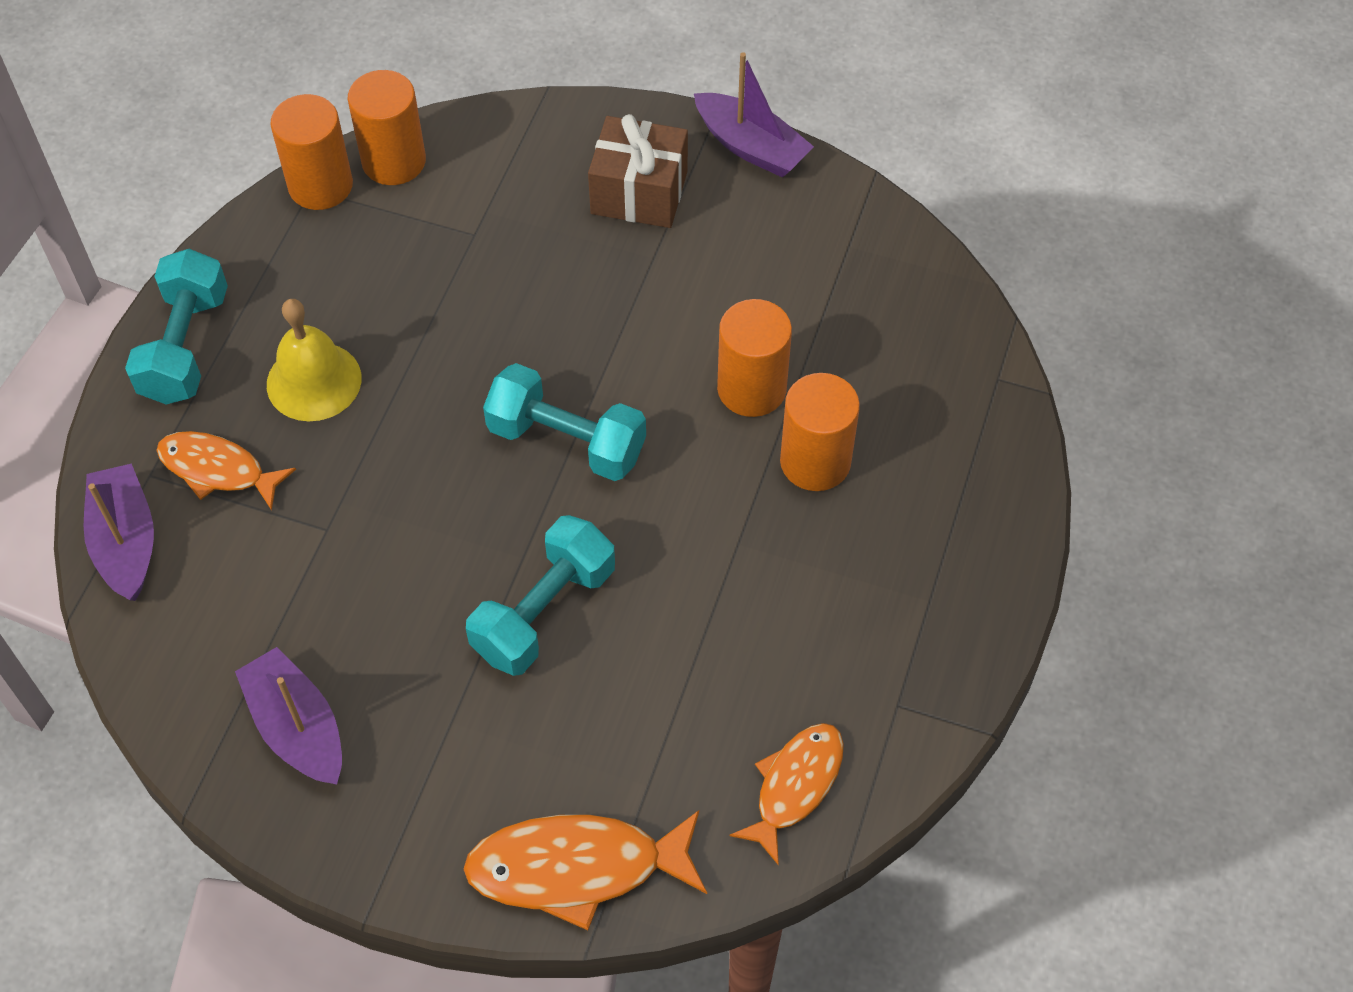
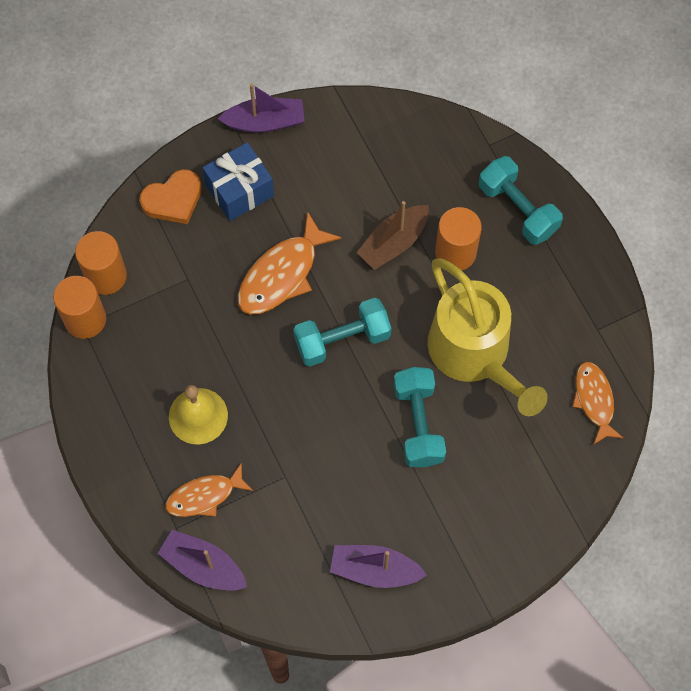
camera: 45 degrees left, 10 degrees up
(185, 346) = (118, 455): turquoise dumbbell -> turquoise dumbbell (517, 209)
(555, 144) = (173, 199): none -> orange heart
(577, 868) = (549, 515): orange fish -> orange fish (282, 274)
(639, 192) = (239, 190): brown gift -> blue gift
(705, 594) = (474, 354): none -> yellow watering can
(751, 389) = (393, 242): orange cylinder -> brown boat

